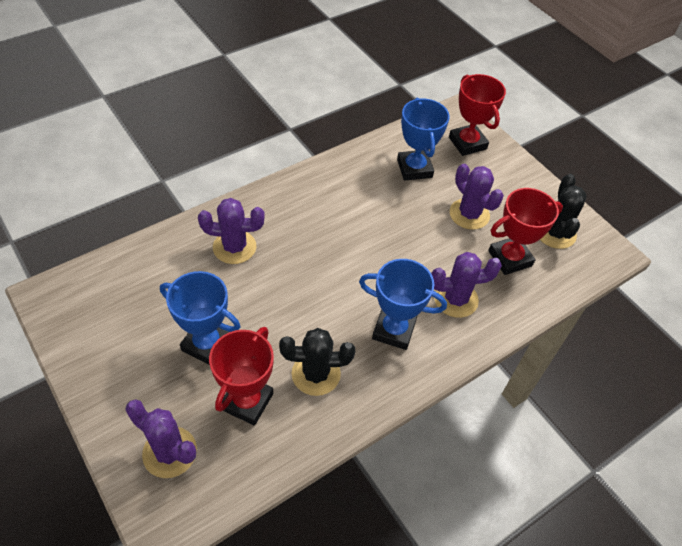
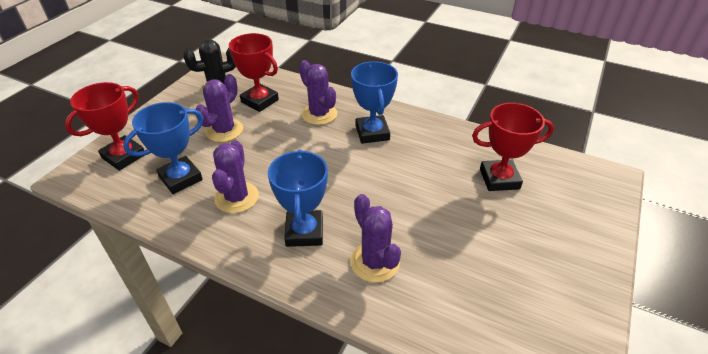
camera: 115 degrees left, 10 degrees down
(170, 452) = (575, 199): purple cactus -> purple cactus (237, 197)
(207, 344) = (484, 225): blue trophy -> blue trophy (304, 232)
(316, 374) = (443, 155): black cactus -> none

